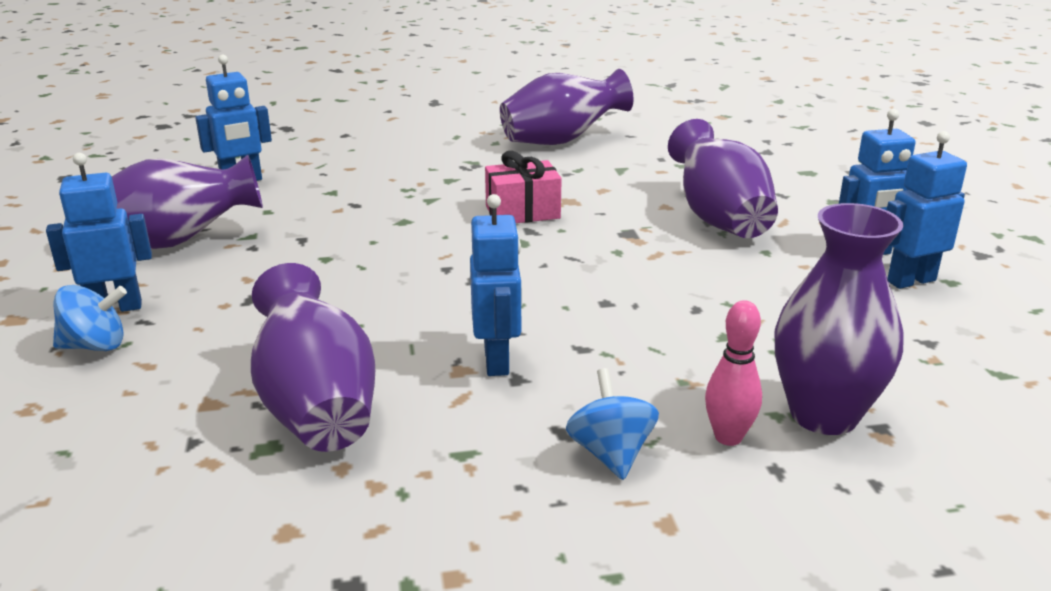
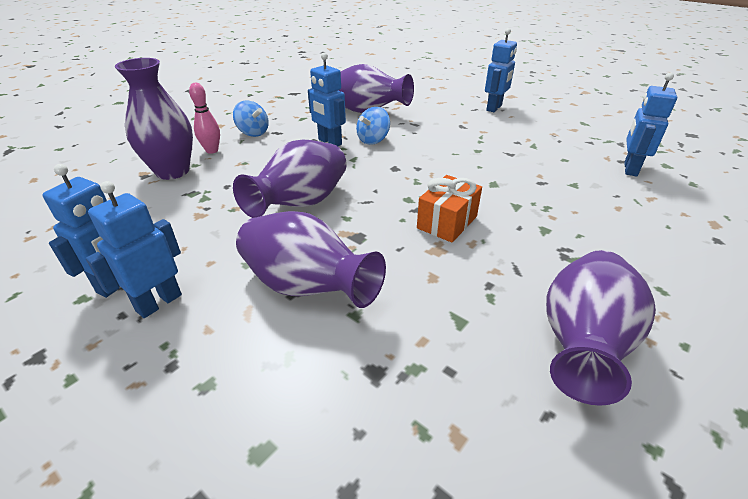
camera: 140 degrees right, 10 degrees up
(95, 346) = (468, 100): blue spinning top -> blue spinning top (373, 140)
(176, 242) = (549, 131): purple vase -> purple vase (301, 204)
(522, 212) = (447, 222): pink gift -> orange gift

